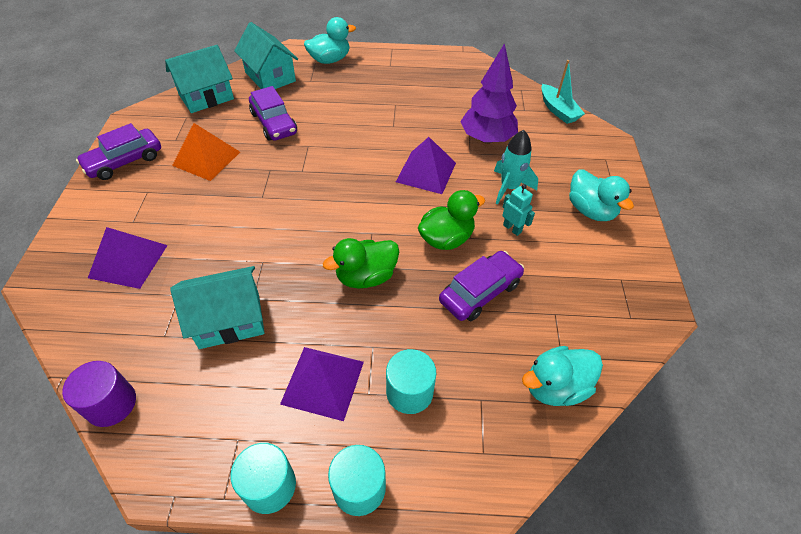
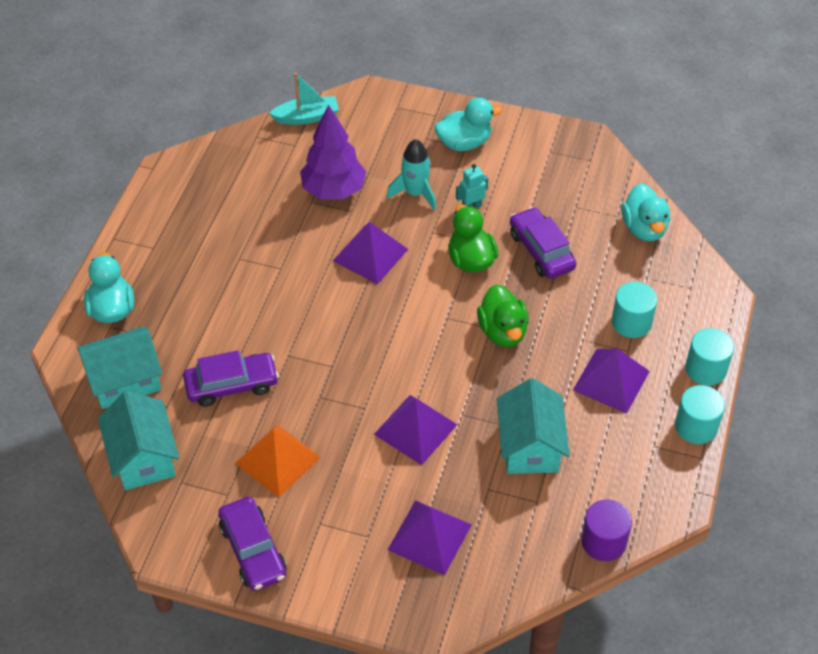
camera: 75 degrees left, 0 degrees up
(242, 232) = (415, 429): none -> purple pyramid

